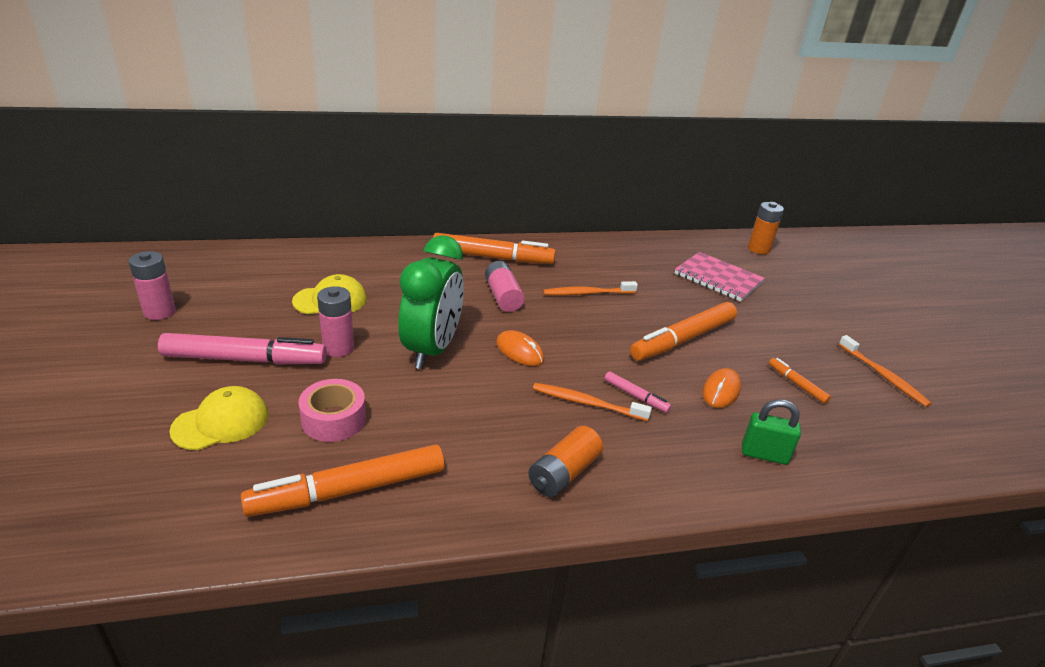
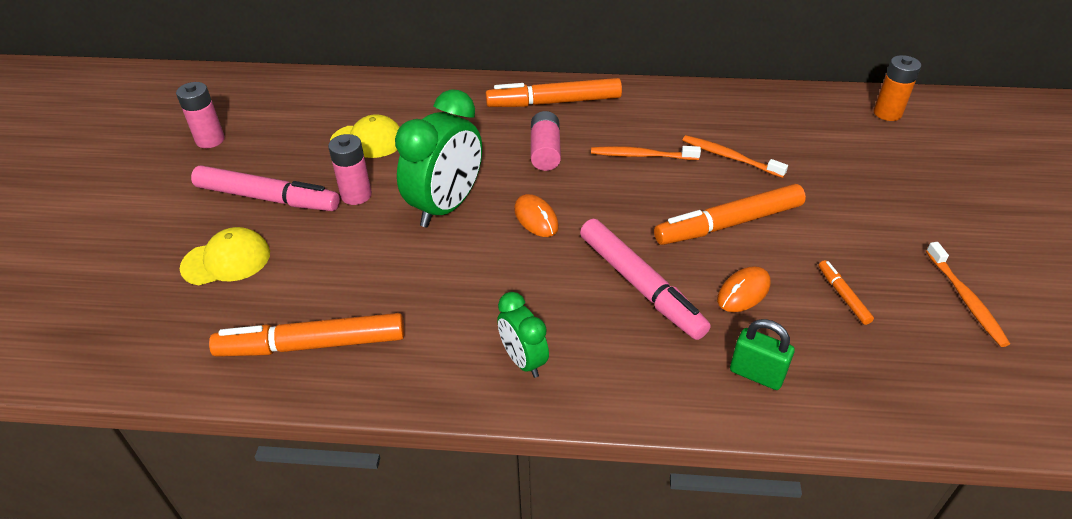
camera: 20 degrees right, 10 degrees up
(334, 419) = (325, 271): pink tape -> none
(493, 257) = (554, 102): orange marker -> orange marker turned 150 degrees clockwise
(563, 473) = (523, 360): orange battery -> green clock
(586, 403) = (582, 286): orange toothbrush -> orange toothbrush (729, 157)
(636, 396) = (640, 285): pink marker -> pink marker, size x2.16
(718, 278) = (812, 149): pink notebook -> none

